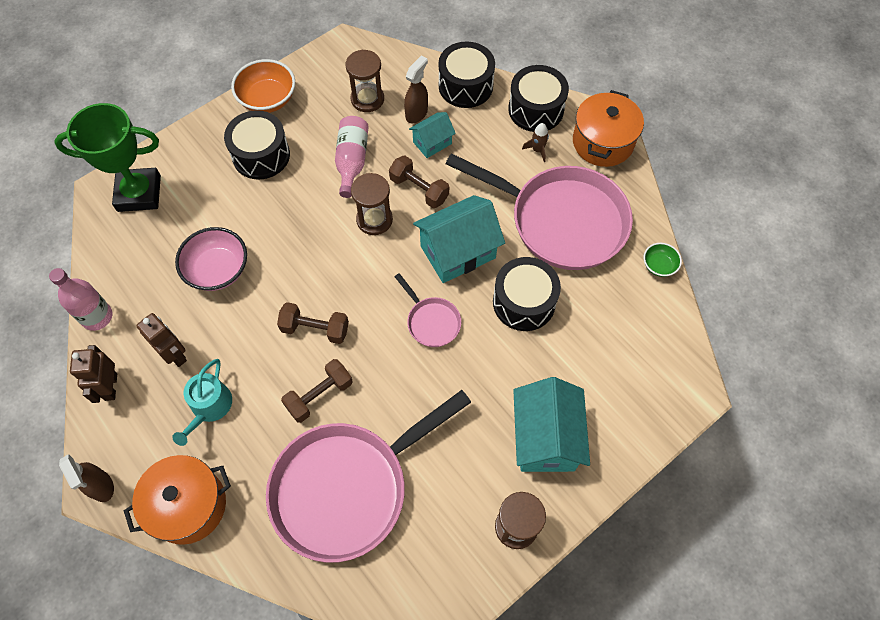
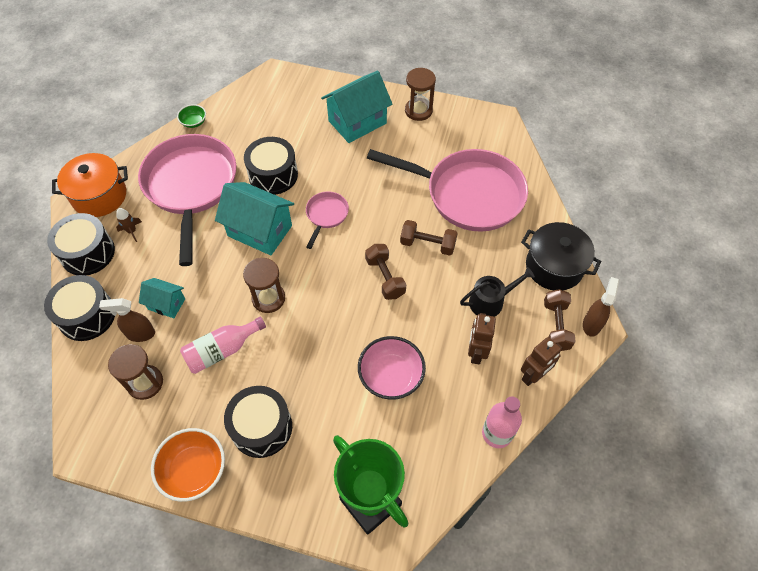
camera: 125 degrees left, 5 degrees down
(188, 505) = (554, 266): orange pot -> black pot
(209, 407) = (490, 301): turquoise watering can -> black watering can
(419, 189) = (220, 286): brown dumbbell -> brown dumbbell (556, 326)

